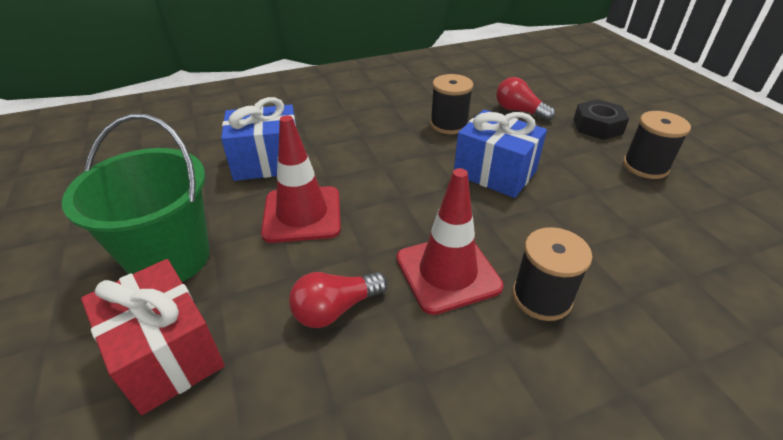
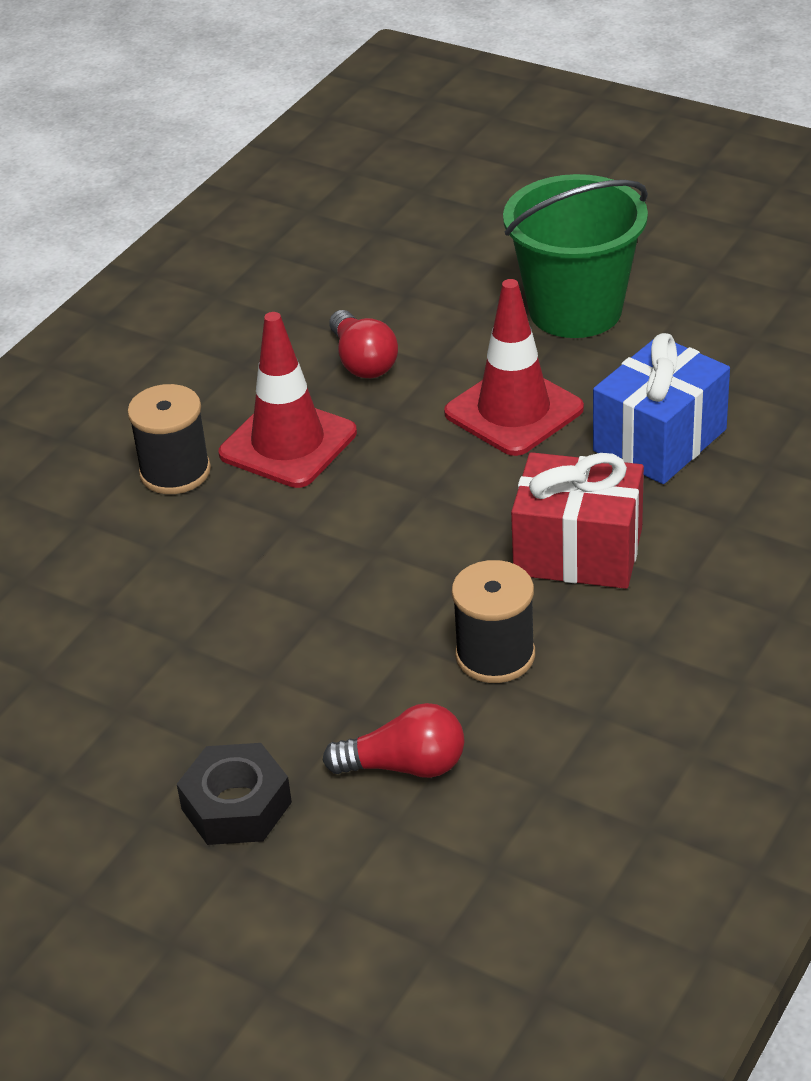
camera: 145 degrees right, 0 degrees up
(167, 354) = (457, 272): red gift -> red gift (578, 551)
(335, 309) = (363, 361): red light bulb -> red light bulb turned 135 degrees clockwise
(495, 173) = (339, 597): blue gift -> none
(645, 166) = (118, 741): black spool -> none

